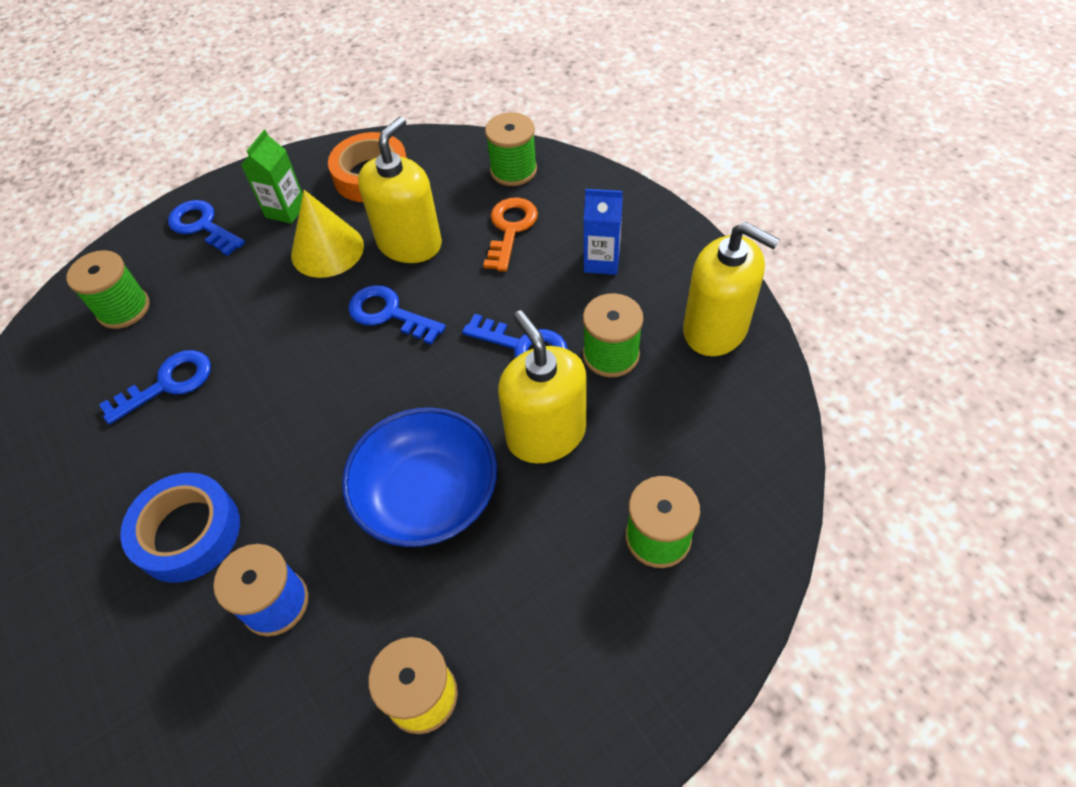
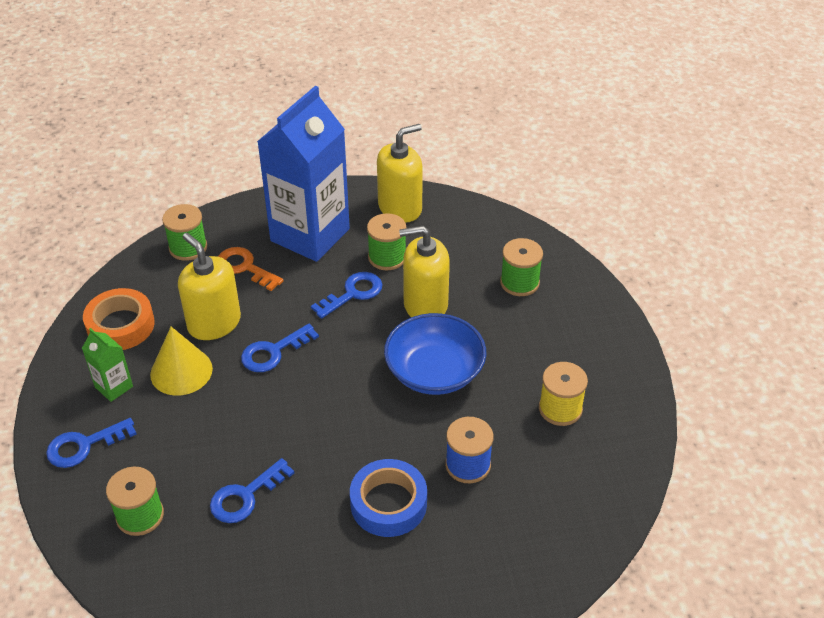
camera: 70 degrees left, 10 degrees down
(168, 384) = (245, 496): blue key -> blue key turned 120 degrees counterclockwise
(601, 261) = (310, 235): blue carton -> blue carton, size x2.39

